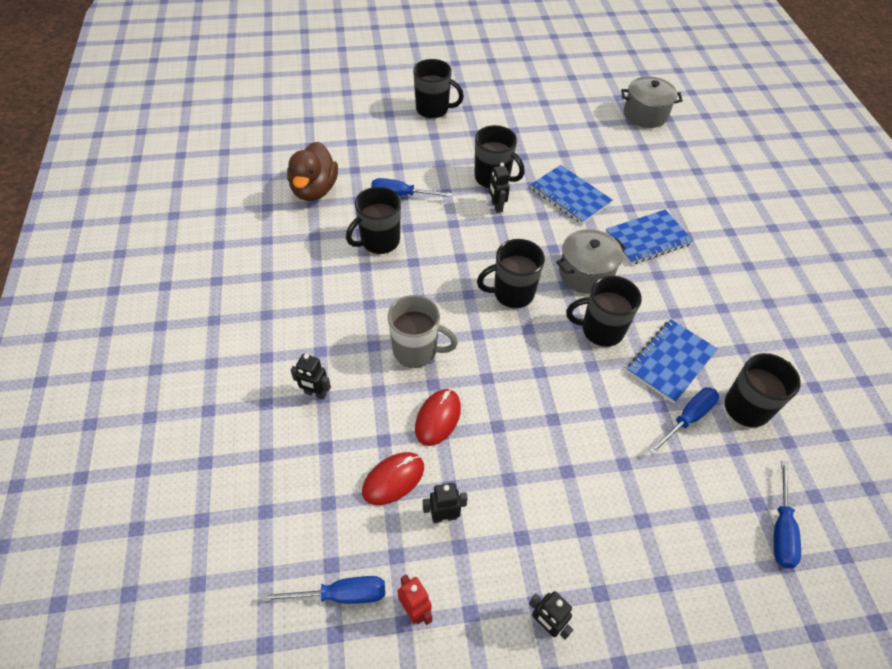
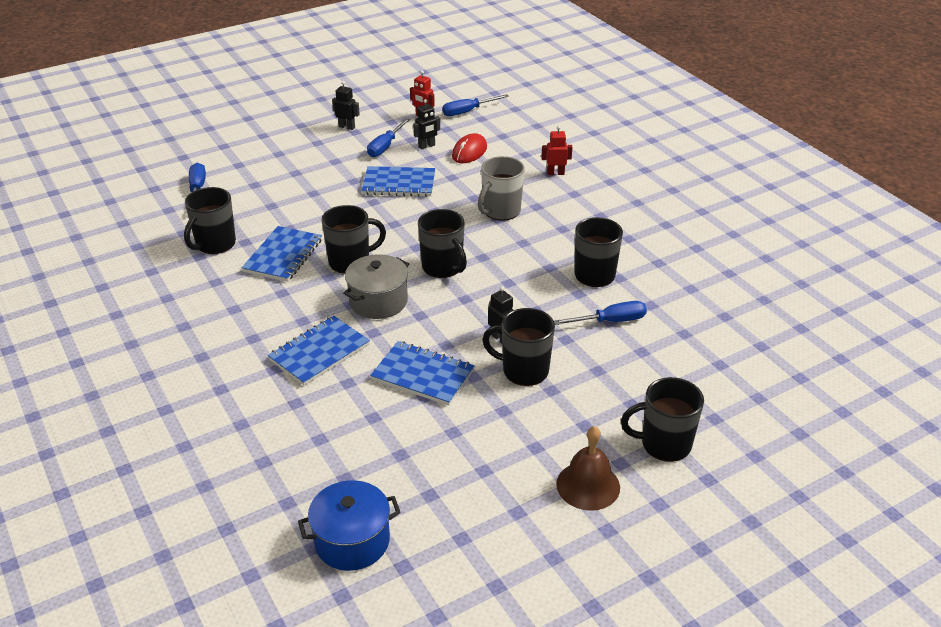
camera: 160 degrees right, 15 degrees down
(314, 190) = (702, 300): brown duck -> none
(315, 393) = (555, 173): black robot -> red robot
(416, 350) = (500, 211): grey mug -> grey mug turned 45 degrees counterclockwise
(438, 418) = (458, 182): red mouse -> none
(495, 102) = (588, 485): none -> brown bell
(511, 442) = (399, 184): none -> blue notebook
(512, 293) = (443, 267): black mug -> black mug turned 90 degrees clockwise
(645, 114) = (352, 541): grey pot -> blue pot
(687, 419) = (266, 225): blue screwdriver -> blue screwdriver (385, 146)

